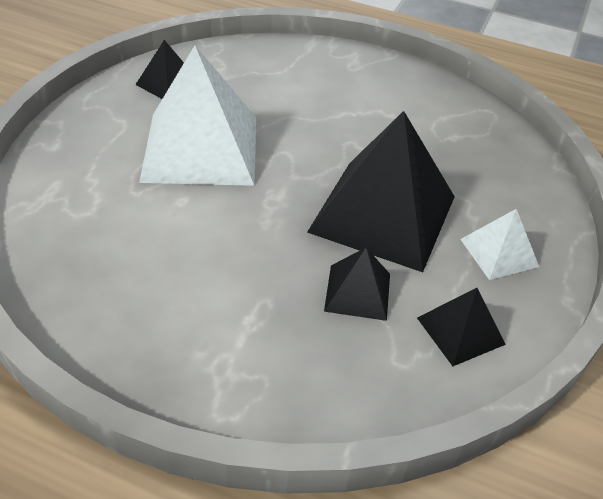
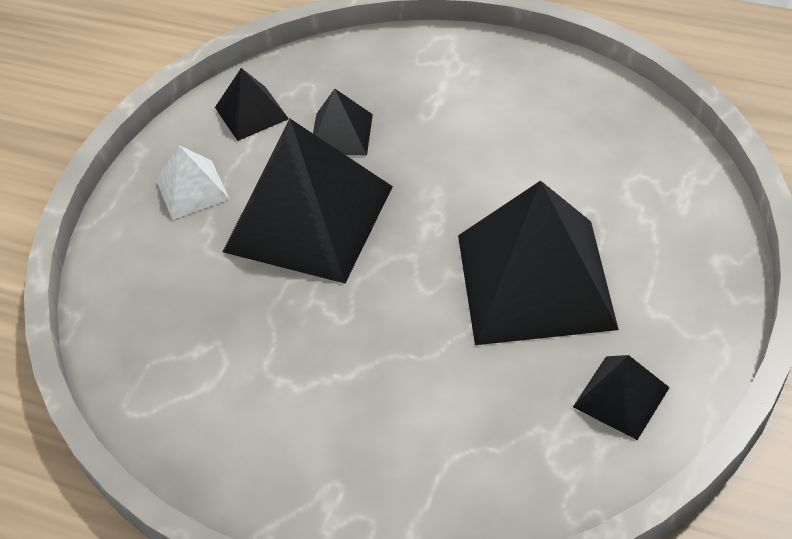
camera: 175 degrees left, 5 degrees up
(200, 148) = (535, 281): white pyramid -> black pyramid

